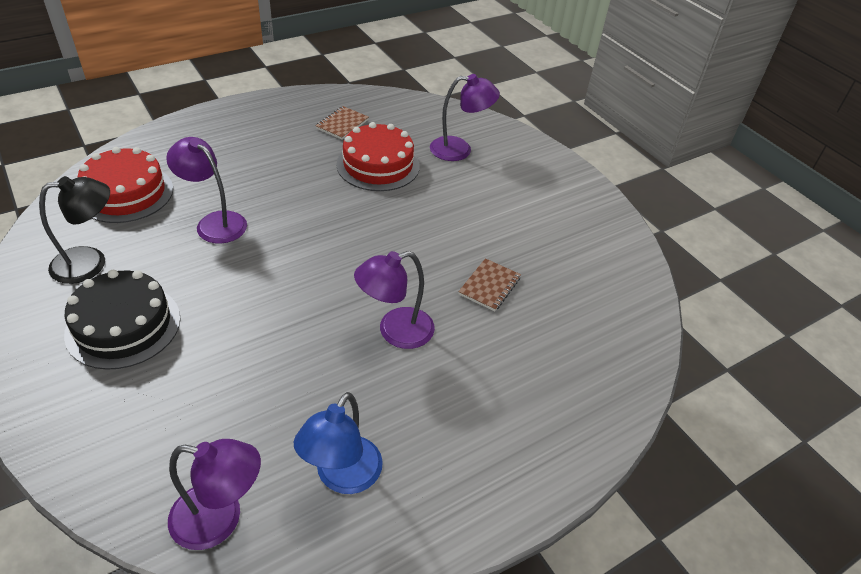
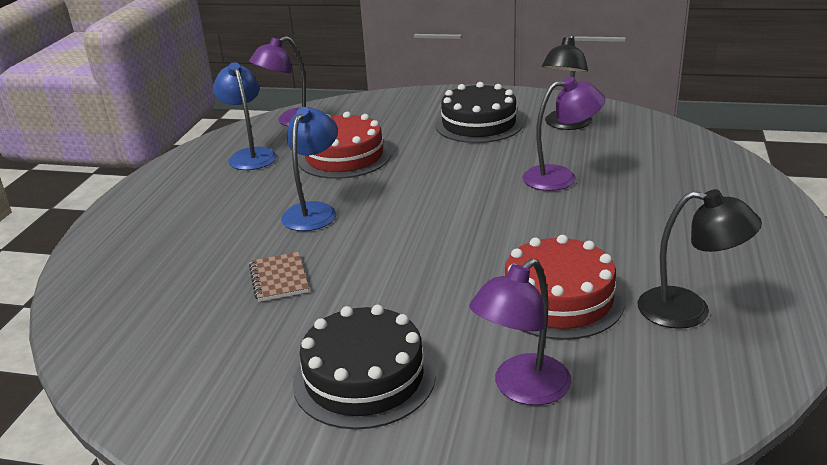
camera: 140 degrees right, 15 degrees down
(126, 193) = (654, 151): red cake -> red cake (344, 157)
(342, 124) = (689, 310): brown notebook -> black lamp
(395, 332) = (314, 211): purple lamp -> blue lamp
(515, 197) = (364, 378): none -> black cake

